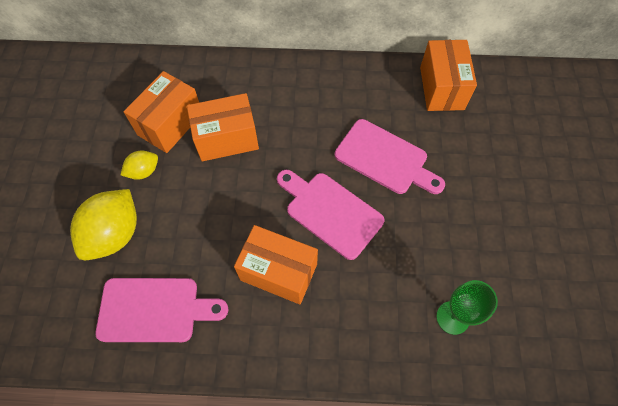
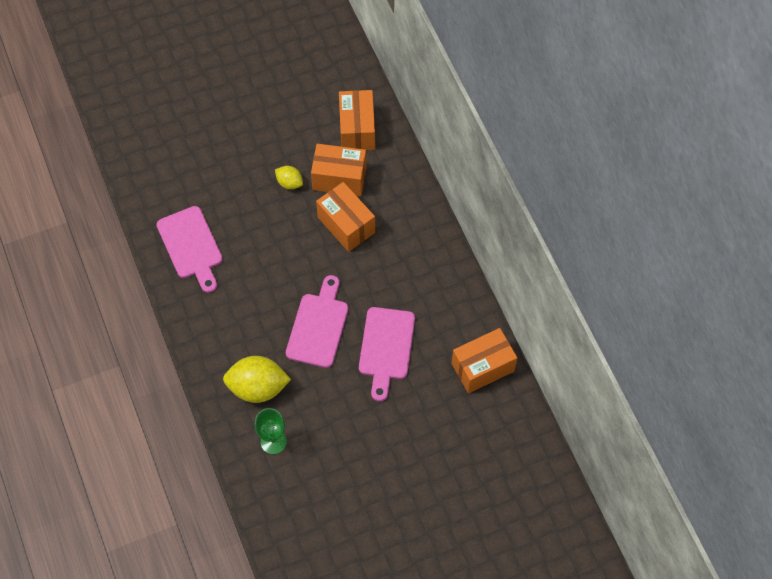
camera: 65 degrees right, 0 degrees up
(115, 234) = (232, 192): yellow lemon -> yellow lemon (258, 387)
(278, 272) = (254, 311): orange box -> orange box (357, 129)

